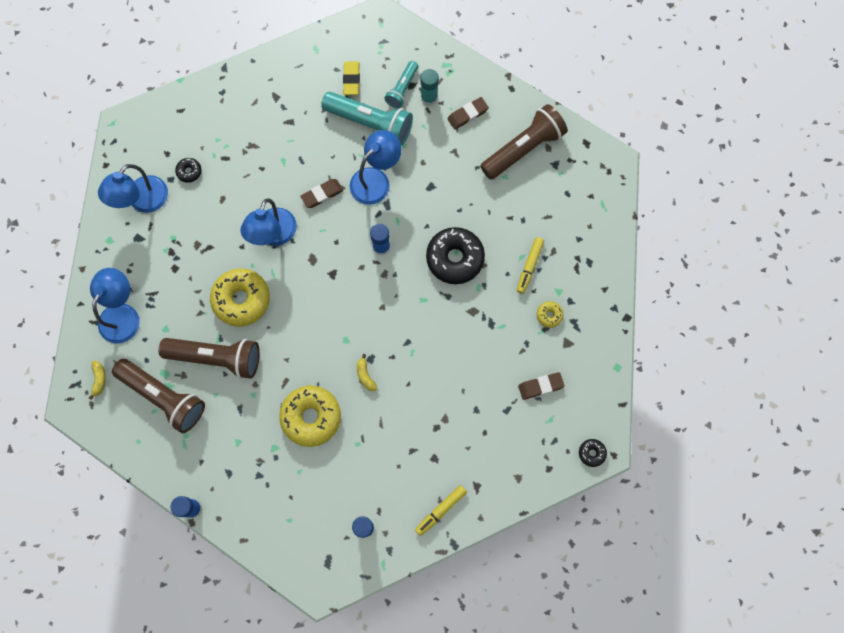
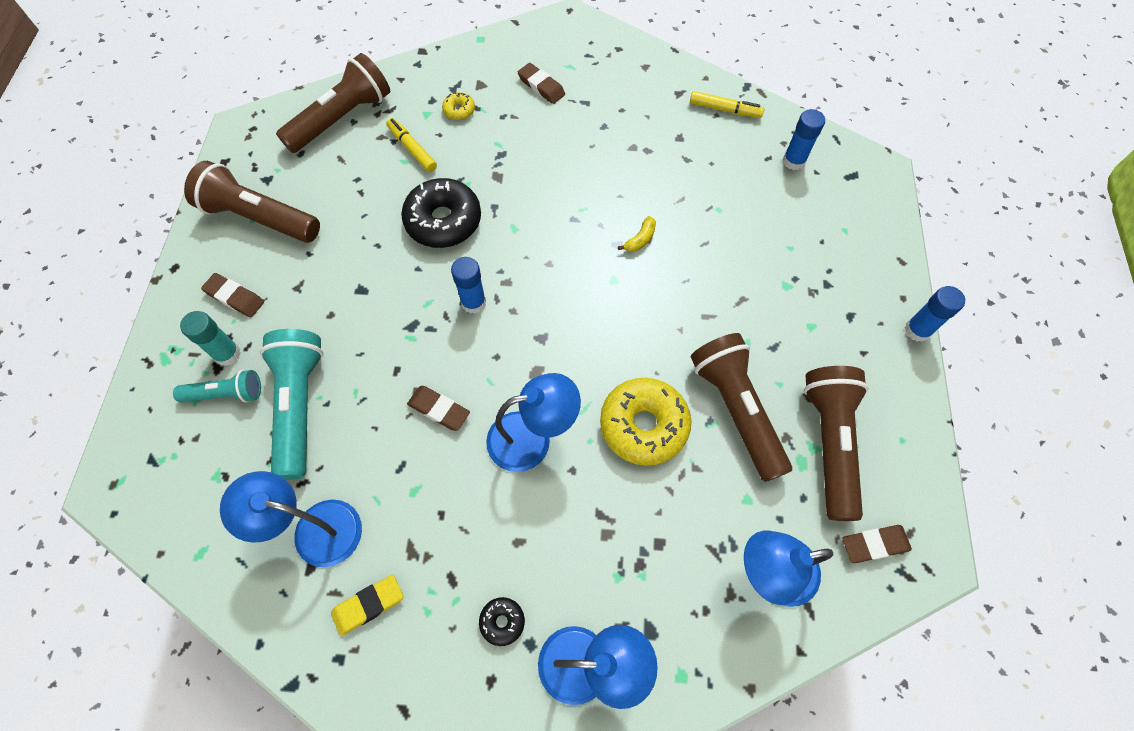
camera: 120 degrees left, 10 degrees down
(99, 379) = (874, 544): yellow banana -> brown eraser
(311, 417) = (725, 267): yellow donut -> none
(351, 79) = (236, 470): yellow eraser -> yellow eraser (368, 605)
(376, 180) = (383, 356): blue lamp -> blue lamp (314, 529)
(529, 266) = (412, 149): yellow marker -> yellow marker turned 120 degrees counterclockwise
(585, 232) = (342, 119): none -> brown flashlight
(591, 453) = (579, 25): black donut -> none

